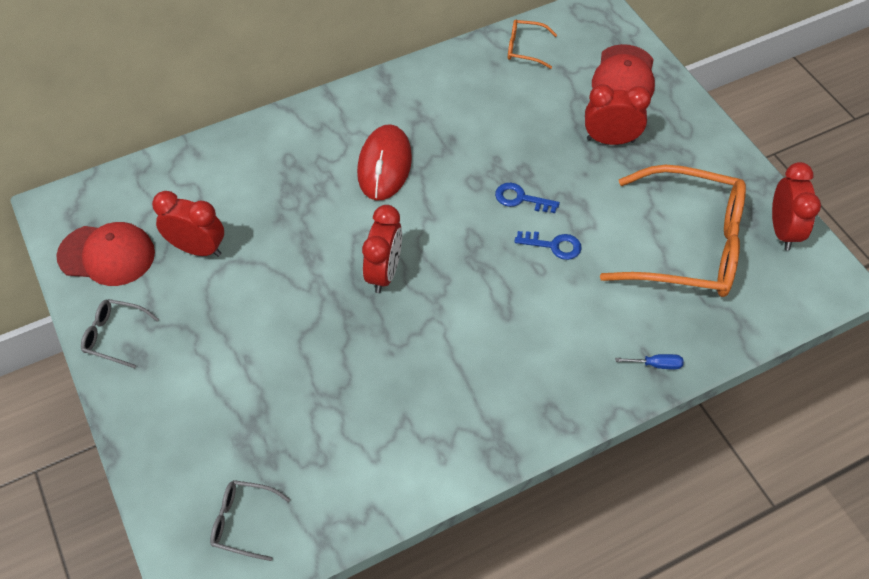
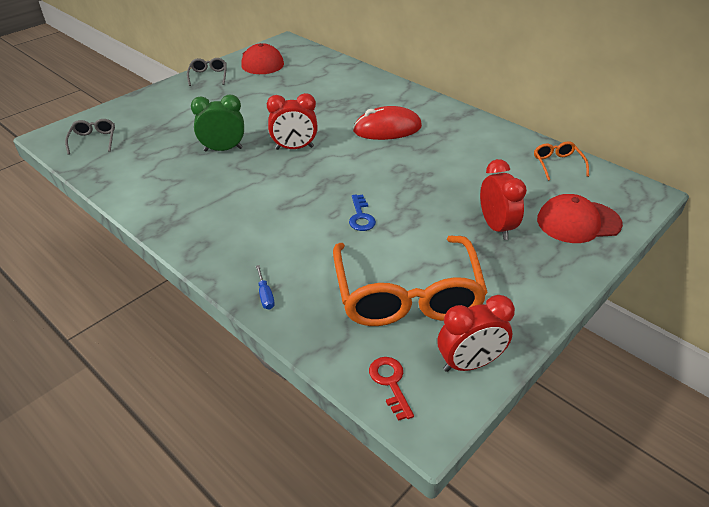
camera: 70 degrees right, 15 degrees down
(197, 249) = (279, 84): red clock -> none
(350, 354) = (223, 149): none -> green clock
(521, 199) = (397, 192): blue key -> none
(792, 293) = (390, 383): none -> red key

